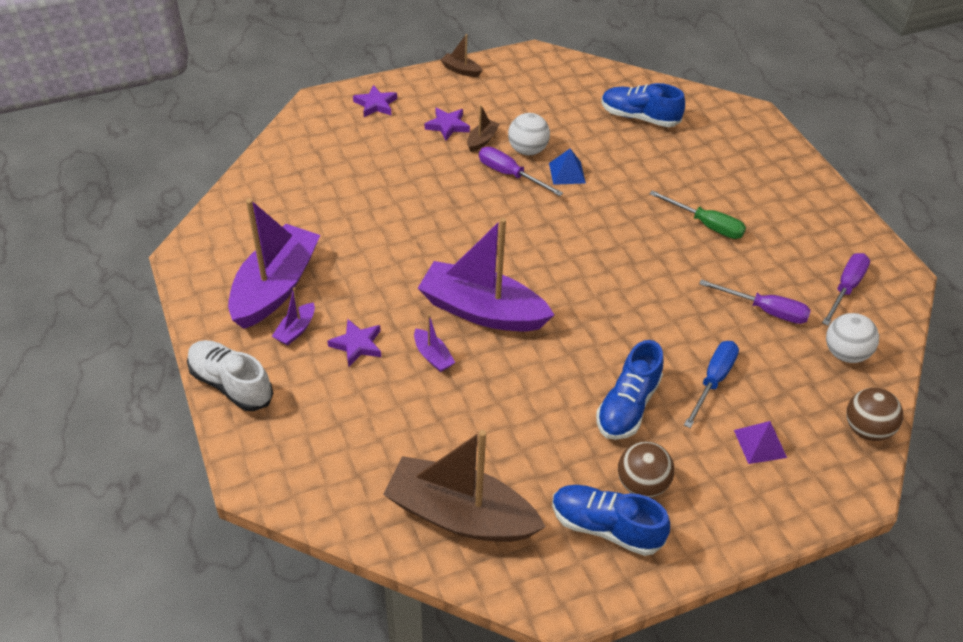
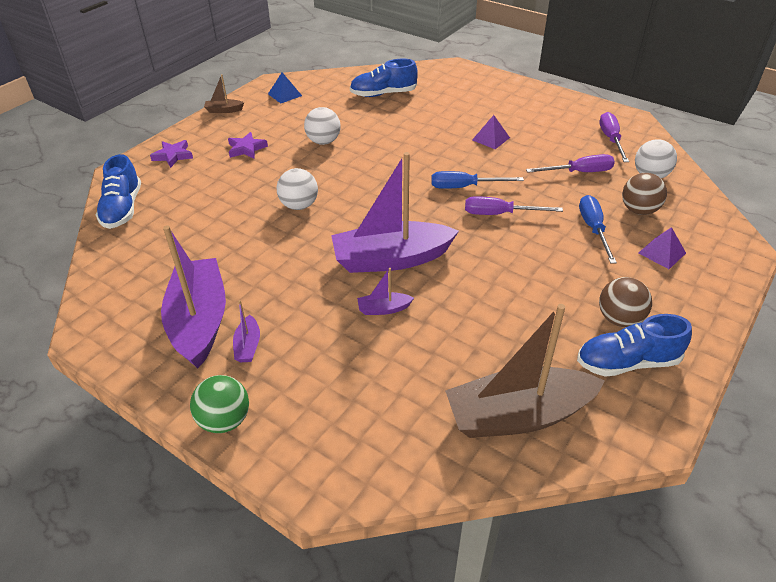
camera: 30 degrees left, 5 degrees down
(231, 384) = (225, 420): white shoe -> green ball
(357, 345) = (313, 331): purple star -> none
(433, 356) = (383, 309): purple boat -> purple boat turned 150 degrees clockwise
(445, 213) = (299, 205): none -> white ball
(482, 140) = (283, 148): brown boat -> none
(510, 175) = (325, 161): purple screwdriver -> purple screwdriver (500, 214)
(567, 173) = (366, 144): blue pyramid -> blue pyramid (284, 94)
(623, 269) = (465, 187): none -> blue screwdriver
(627, 406) = (557, 272): blue shoe -> blue shoe (122, 209)
(706, 225) = (491, 138): green screwdriver -> purple pyramid
(866, 429) = (709, 213): brown ball -> brown ball (639, 210)

